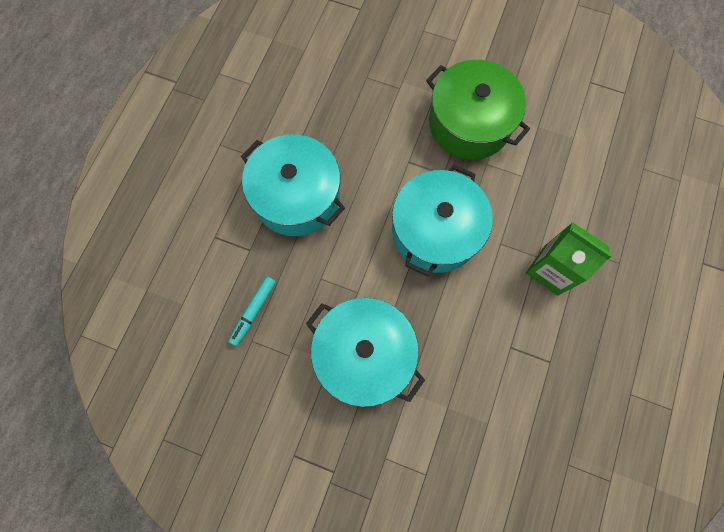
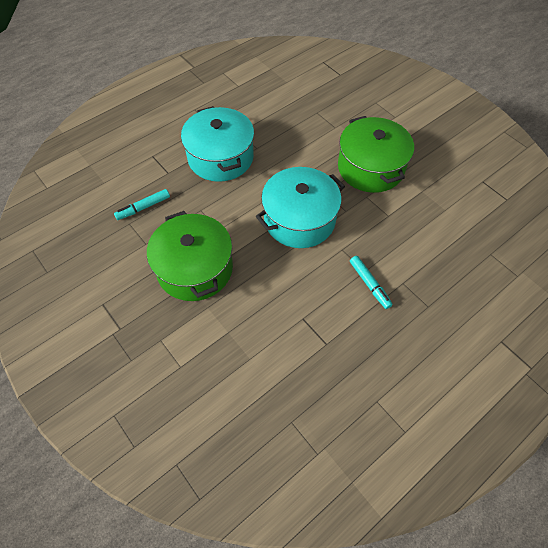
camera: 30 degrees right, 15 degrees down
(364, 354) = (195, 268): turquoise pot -> green pot
(551, 270) = (369, 284): green carton -> turquoise marker

